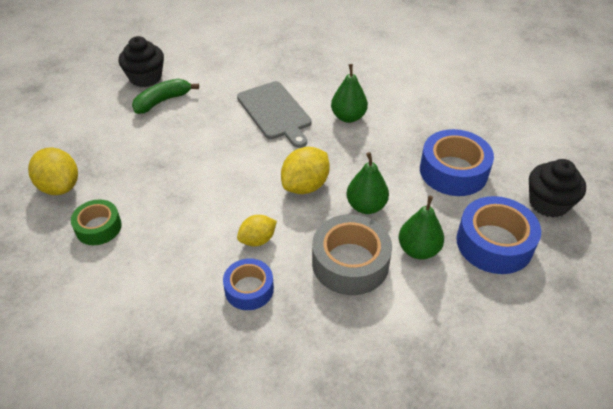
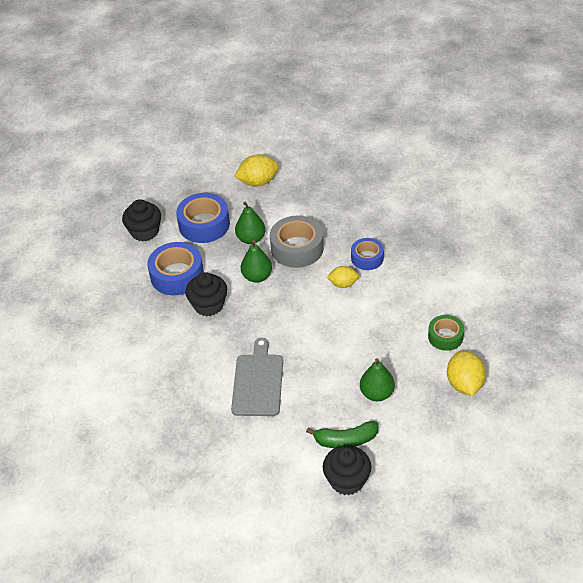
camera: 145 degrees left, 0 degrees up
(305, 185) = (284, 307): yellow lemon -> yellow lemon (258, 182)
(348, 117) = (205, 351): green pear -> green pear (377, 393)
(387, 156) = (208, 305): none -> black cupcake

